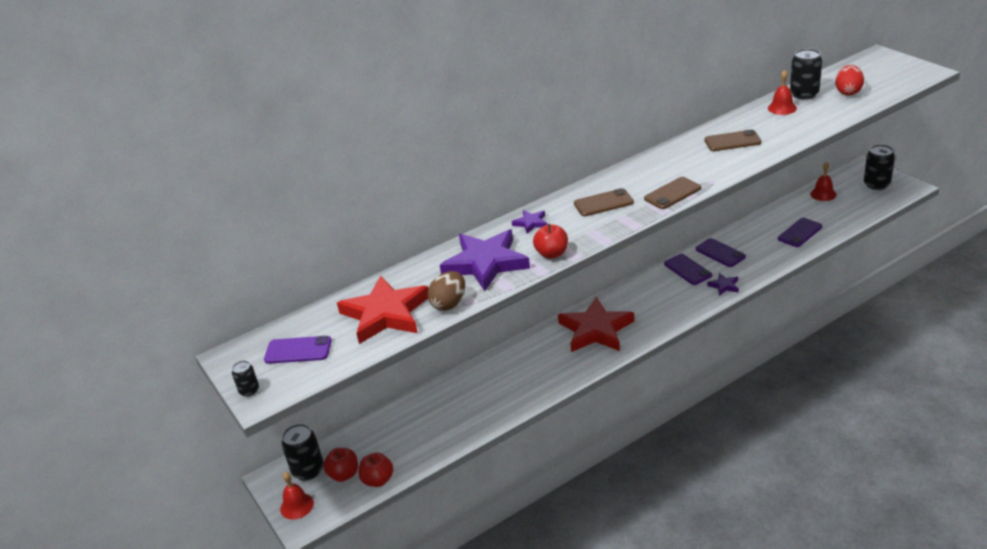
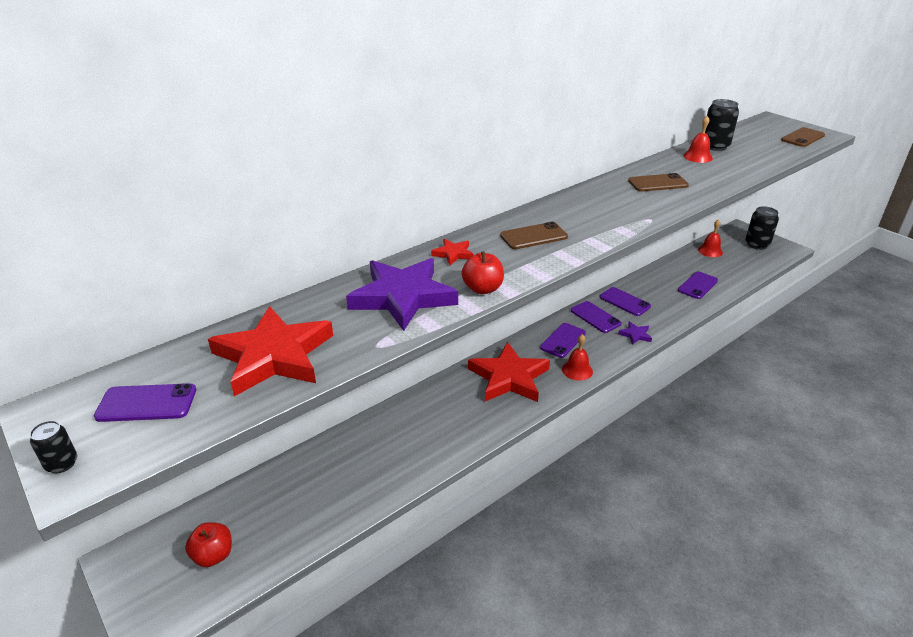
camera: 10 degrees left, 0 degrees up
(297, 506) = (146, 602): red bell -> red bell (577, 370)
(308, 470) = (167, 549): black can -> none
(378, 480) = (257, 564): red apple -> none
(449, 304) = (358, 345): brown egg -> none
(531, 223) = (453, 254): purple star -> red star
(652, 294) = (563, 340): none -> purple phone
(672, 193) = (609, 230): brown phone -> brown phone (802, 138)
(848, 92) = (757, 147): red egg -> none

